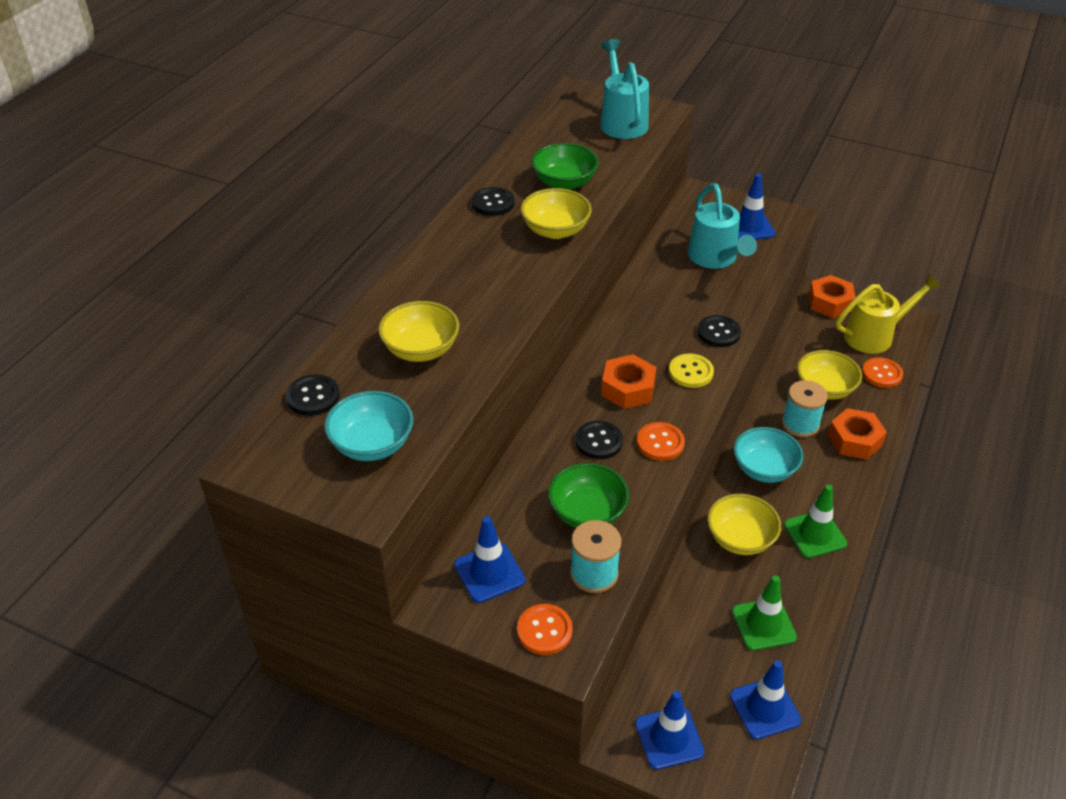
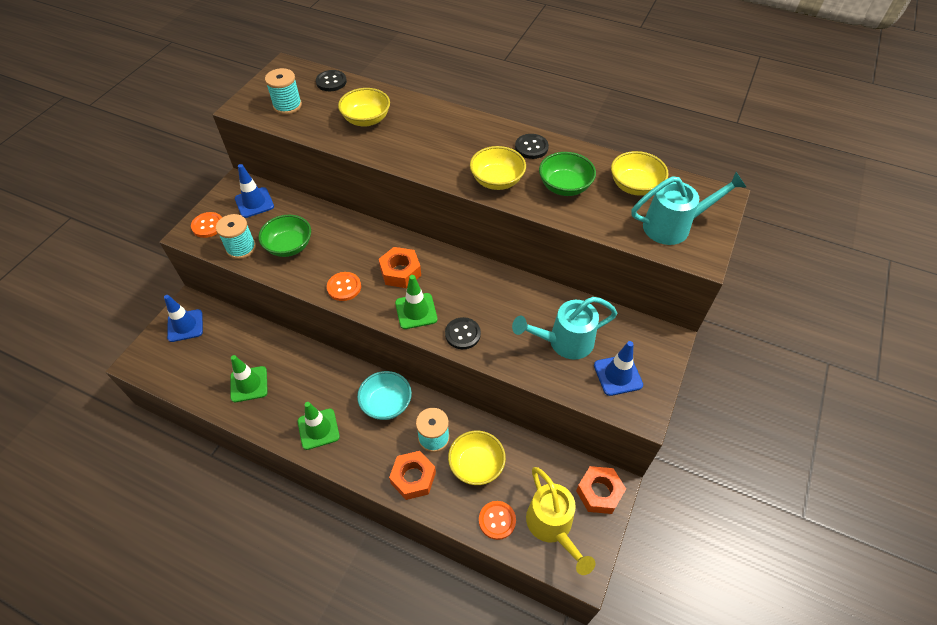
camera: 90 degrees right, 10 degrees up
(372, 444) = (287, 106): turquoise bowl -> turquoise spool
(598, 441) = (350, 254): black button -> none
(690, 372) = (416, 311): yellow button -> green traffic cone
(740, 538) = (322, 379): yellow bowl -> yellow bowl (635, 186)
(765, 708) = (189, 376): blue traffic cone -> none

